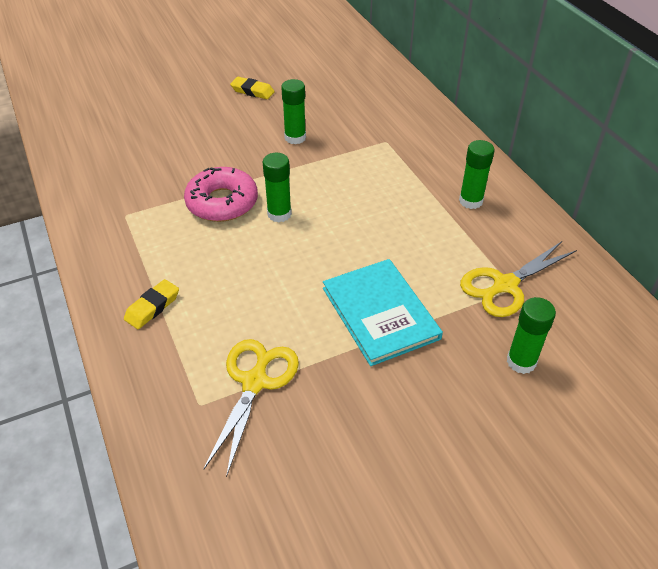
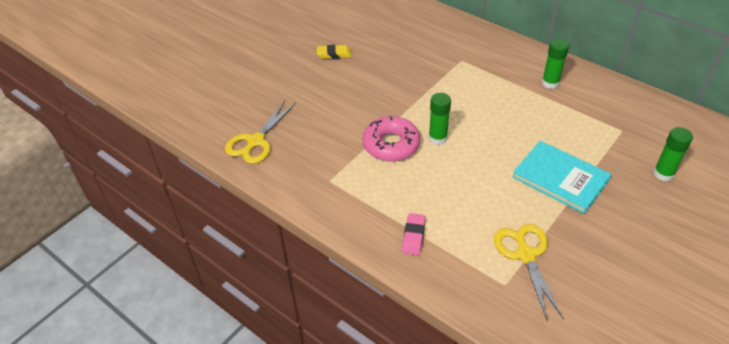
camera: 25 degrees left, 0 degrees up
(152, 307) = (413, 236): yellow eraser -> pink eraser
(295, 138) = (397, 79): green glue stick -> none
(505, 285) = (616, 130): yellow scissors -> yellow scissors (255, 141)

